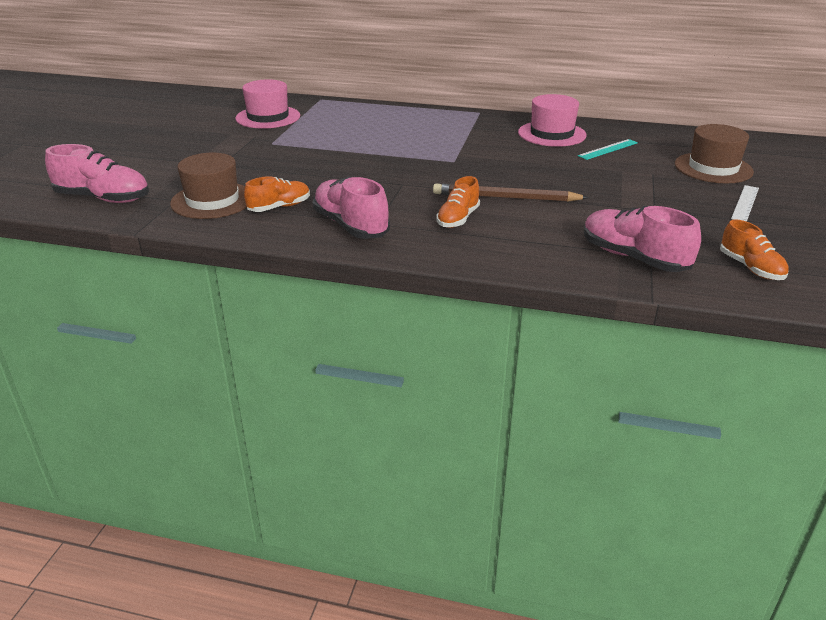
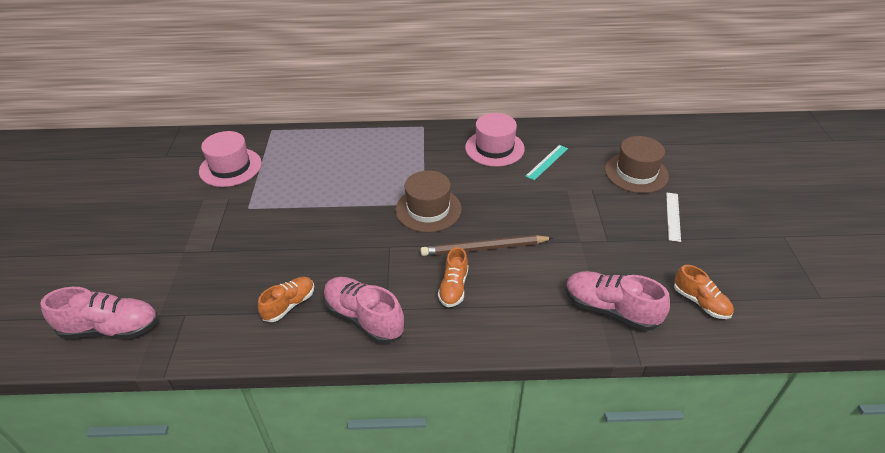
camera: 15 degrees left, 10 degrees up
(212, 200) = (222, 308): brown hat -> brown hat (428, 209)

